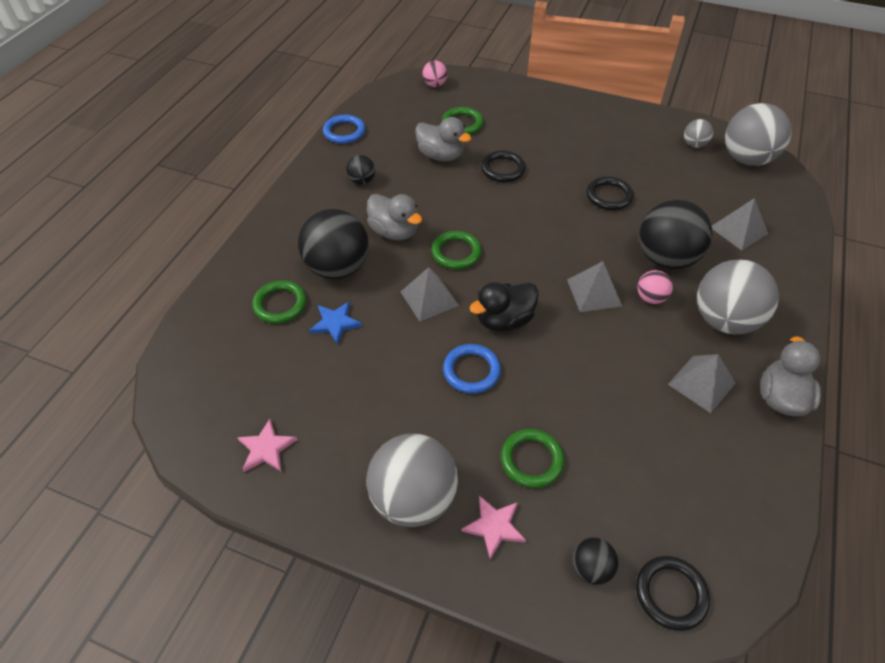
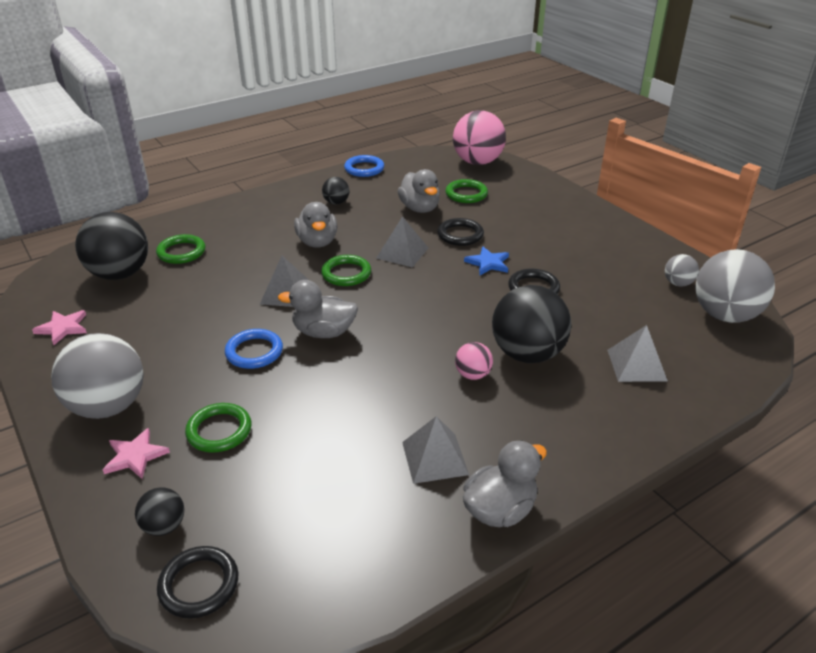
camera: 35 degrees right, 15 degrees down
(335, 323) = (201, 279): blue star -> blue star (488, 263)
(338, 268) = (247, 247): black ball -> black ball (120, 274)
(435, 85) = (477, 162): pink ball -> pink ball, size x2.11
(504, 320) = (323, 332): black duck -> grey duck
(594, 292) = (425, 348): grey pyramid -> grey pyramid (402, 253)
(724, 320) = (524, 424): grey ball -> none

